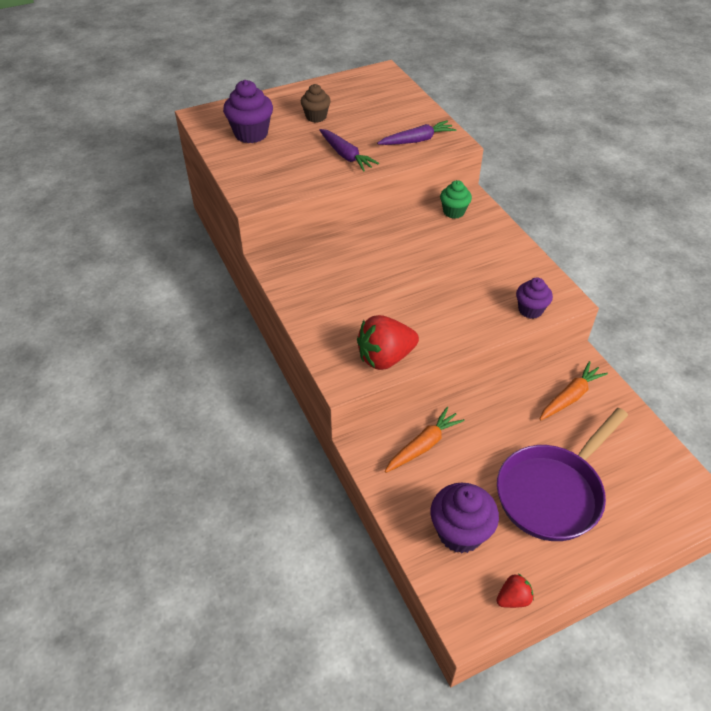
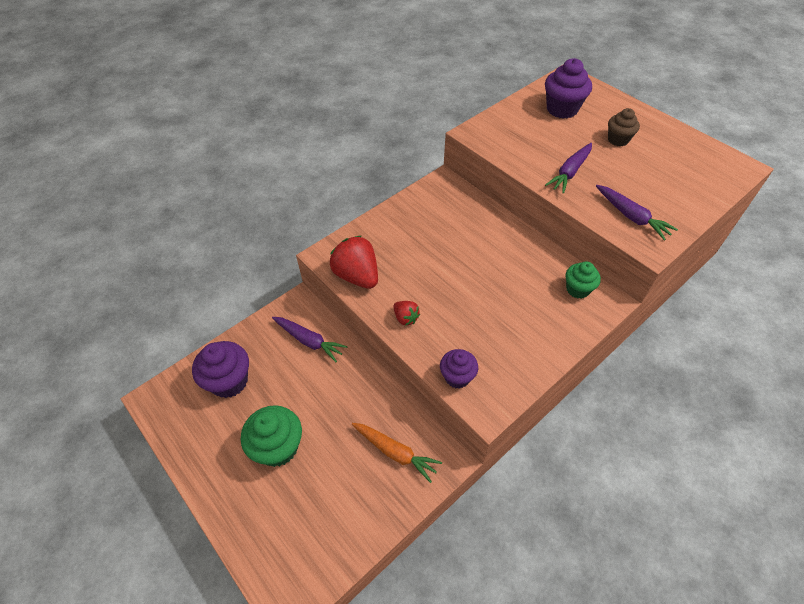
camera: 75 degrees right, 5 degrees up
(423, 445) = (309, 341): orange carrot -> purple carrot
(513, 598) = (174, 428): red strawberry -> red strawberry (405, 318)
(552, 492) = (278, 447): purple pan -> green cupcake

